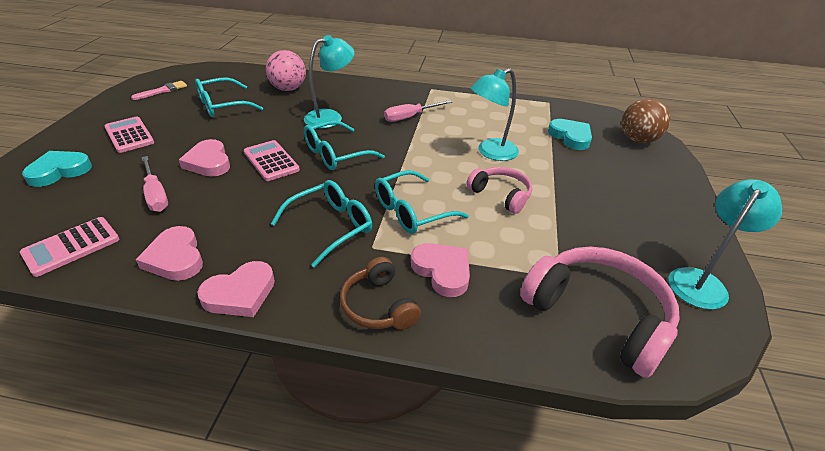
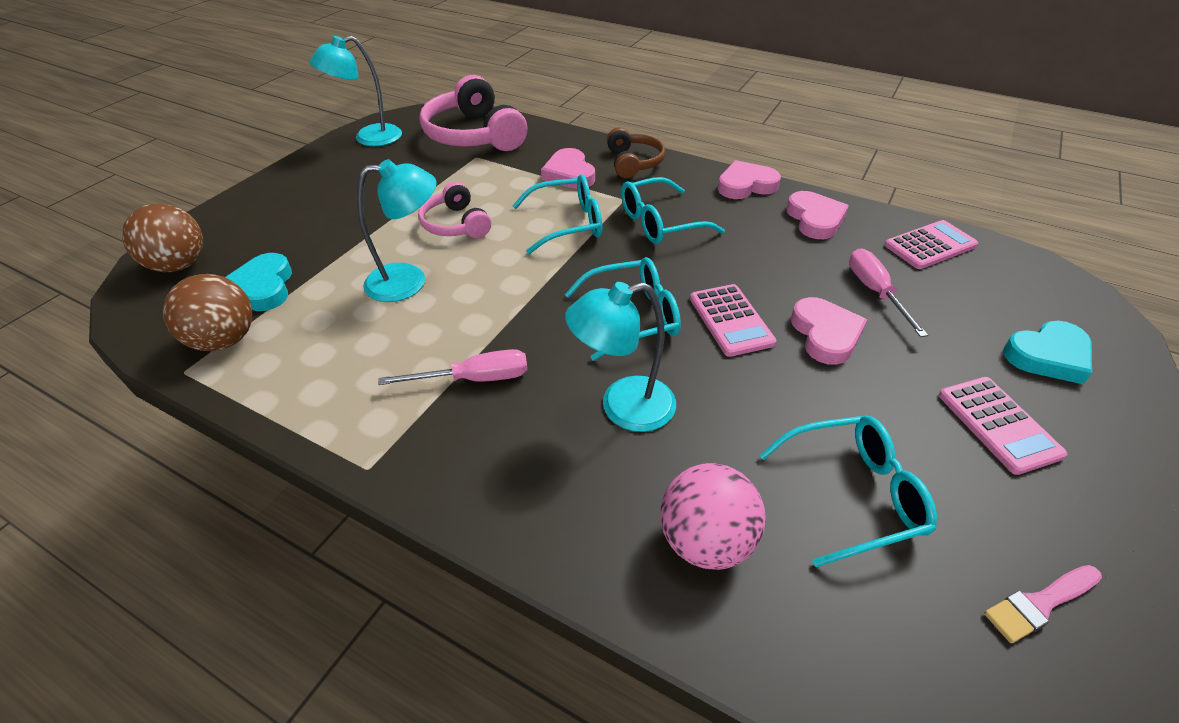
camera: 160 degrees left, 5 degrees up
(550, 114) = (224, 340): none -> brown ball

